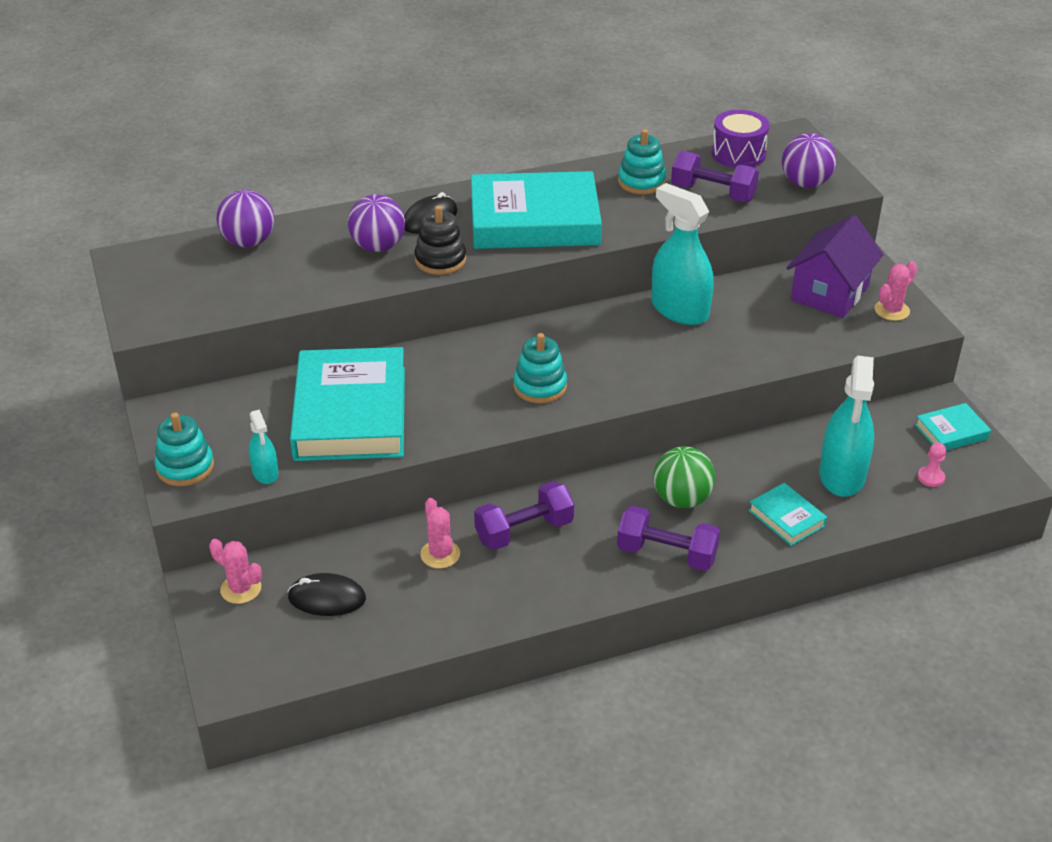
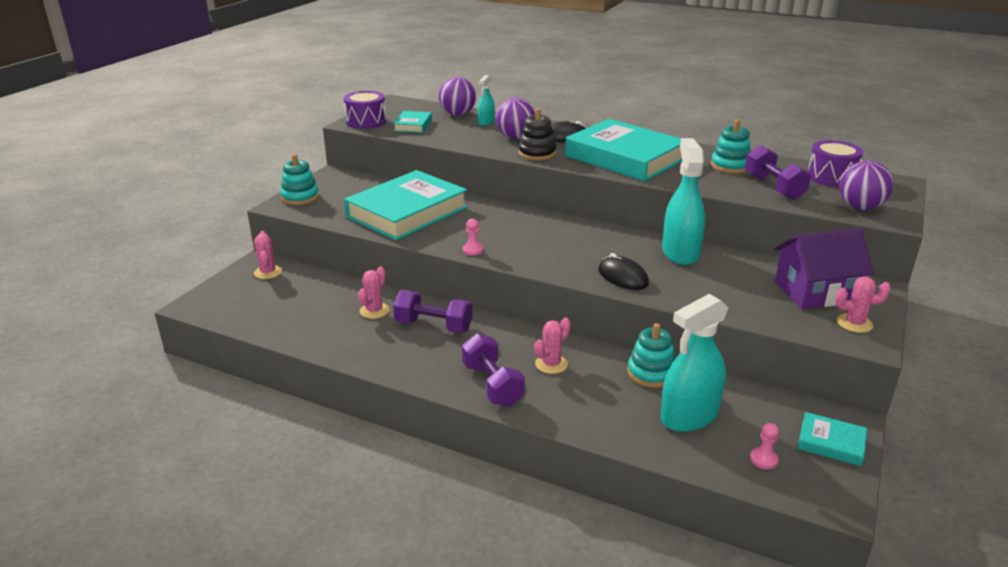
camera: 45 degrees right, 10 degrees down
(155, 312) = (366, 121): none -> purple drum
(265, 473) = (326, 215): turquoise spray bottle -> turquoise spray bottle (486, 122)
(327, 598) = (293, 297): black mouse -> black mouse (623, 277)
(499, 421) = (473, 250): none -> pink pawn
(540, 386) = (524, 247): turquoise stacking toy -> turquoise stacking toy (651, 373)
(682, 499) = (551, 364): green ball -> pink cactus
(786, 518) = (605, 415): turquoise book -> turquoise book (413, 125)

